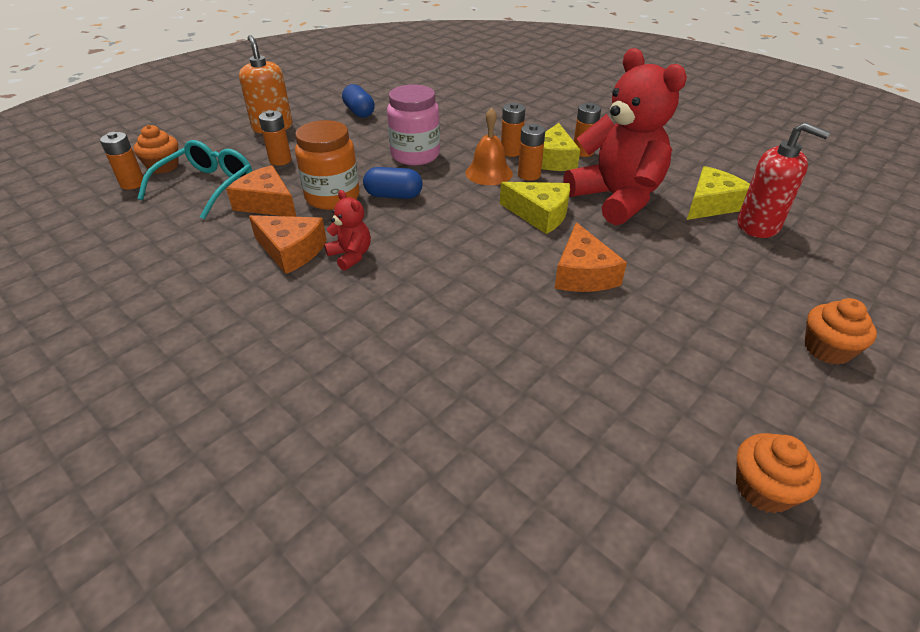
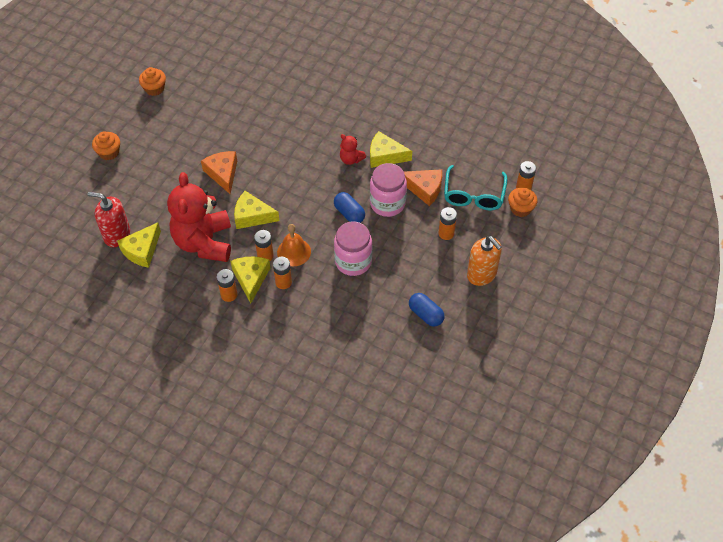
camera: 165 degrees right, 15 degrees up
(291, 251) = (385, 156): orange cheese -> yellow cheese
(332, 197) = (387, 203): orange jar -> pink jar
(393, 196) = (349, 213): blue capsule -> blue capsule turned 60 degrees clockwise
(616, 199) = (204, 242): red teddy bear -> red teddy bear turned 45 degrees clockwise

